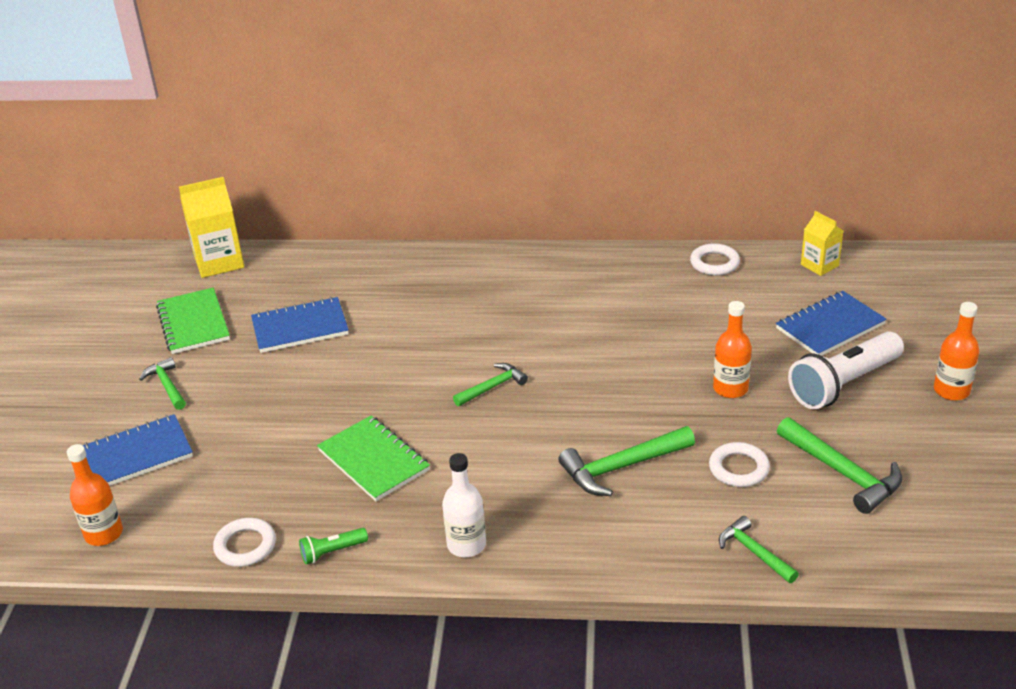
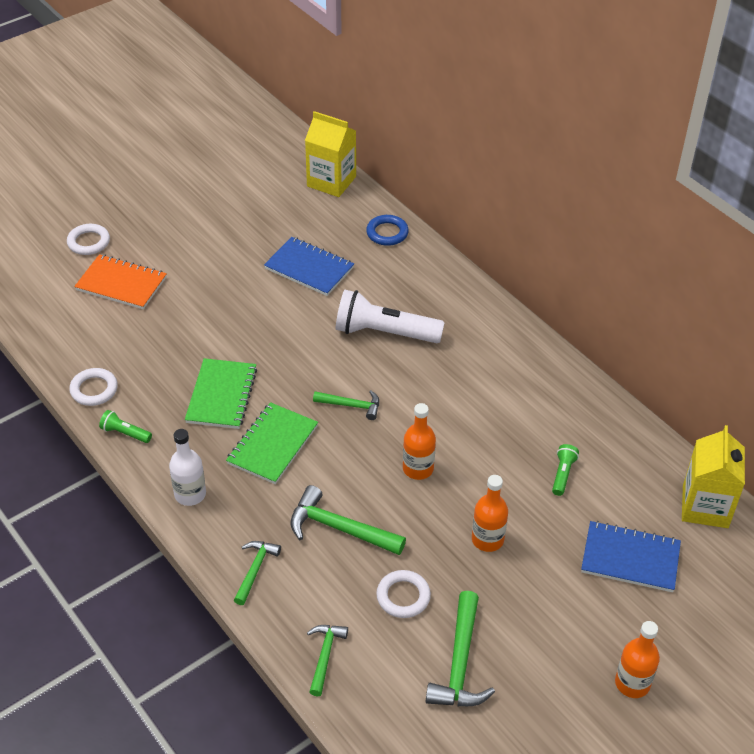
camera: 45 degrees right, 10 degrees up
(104, 534) = (47, 320): orange bottle -> orange bottle (418, 468)
(136, 455) = (121, 284): blue notebook -> orange notebook
(167, 385) = (192, 250): green hammer -> green hammer (255, 569)
(193, 323) = (260, 217): green notebook -> green notebook (272, 445)
(327, 264) = (387, 233): none -> blue ring
(709, 314) = (563, 474): none -> green flashlight
(714, 263) = (631, 439): white ring -> white ring (89, 242)
(819, 265) = (705, 506): yellow carton -> yellow carton, size x1.67
(843, 384) = (565, 607): white flashlight -> white flashlight (384, 332)

